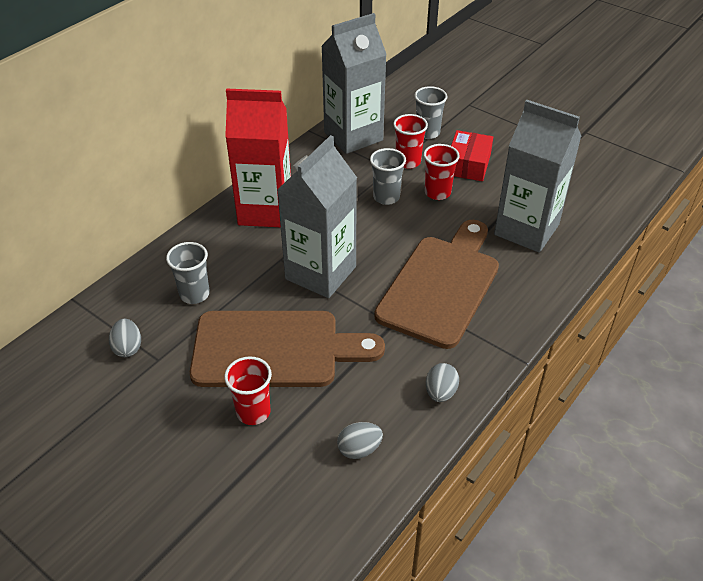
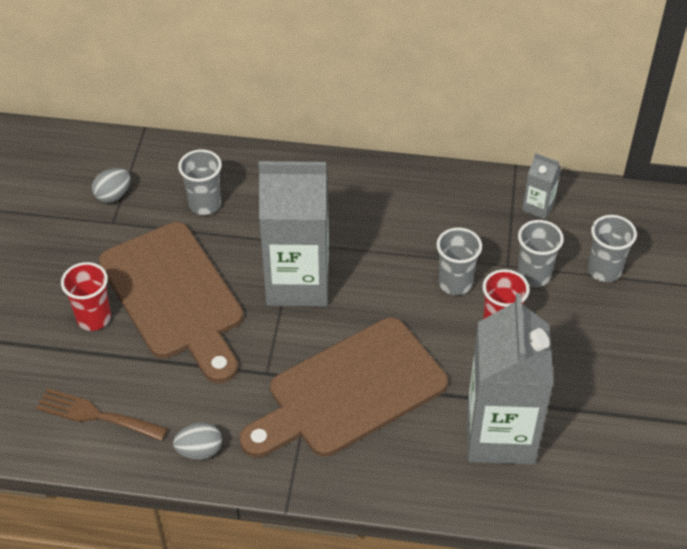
camera: 60 degrees right, 5 degrees up
(265, 211) = (355, 195): red carton -> none
(353, 136) = (538, 207): grey carton -> grey carton, size x0.43
(359, 449) = (95, 415): grey egg -> brown fork
(408, 162) = (533, 275): red cup -> grey cup
(441, 286) = (349, 391): brown cutting board -> brown cutting board turned 150 degrees clockwise
(468, 164) = (576, 333): red box -> none

